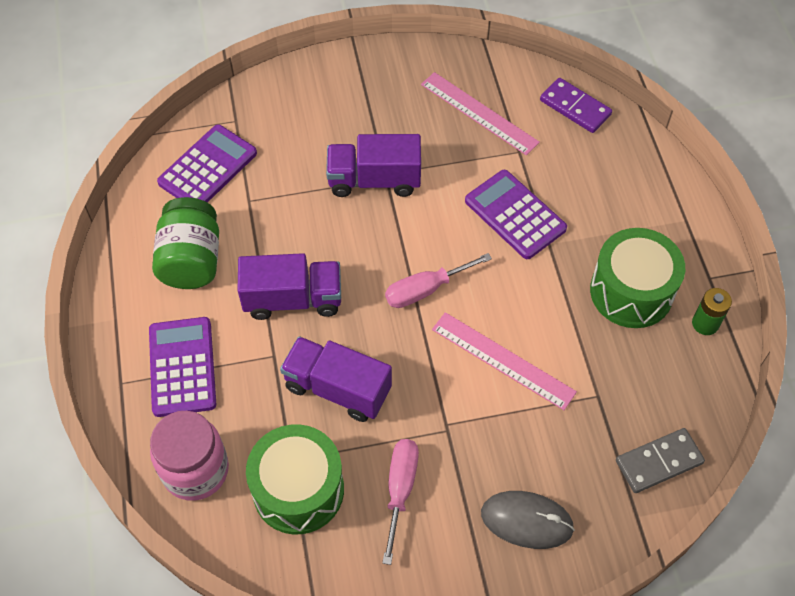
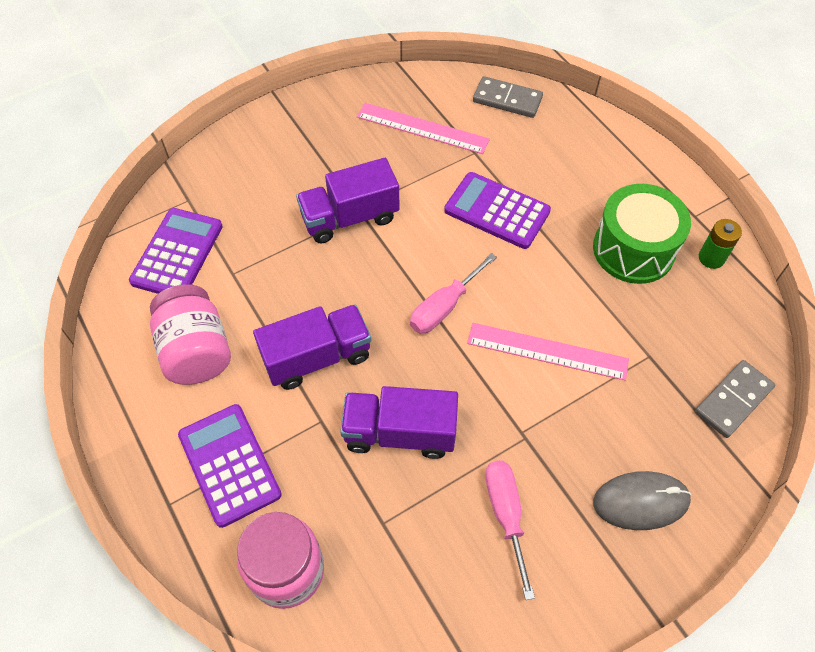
camera: 20 degrees left, 0 degrees up
(191, 260) = (196, 351): green jar -> pink jar
(298, 490) = (403, 552): green drum -> none
(575, 107) = (507, 99): purple domino -> grey domino

